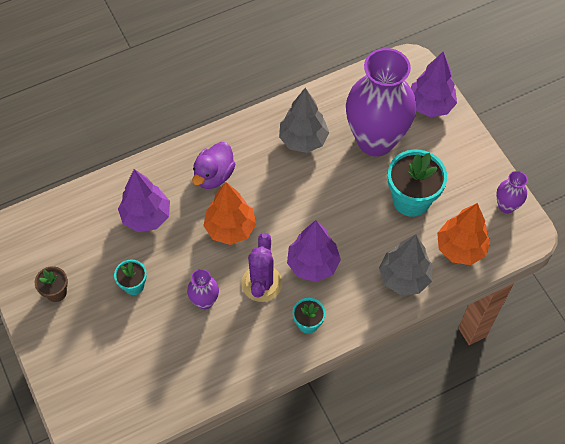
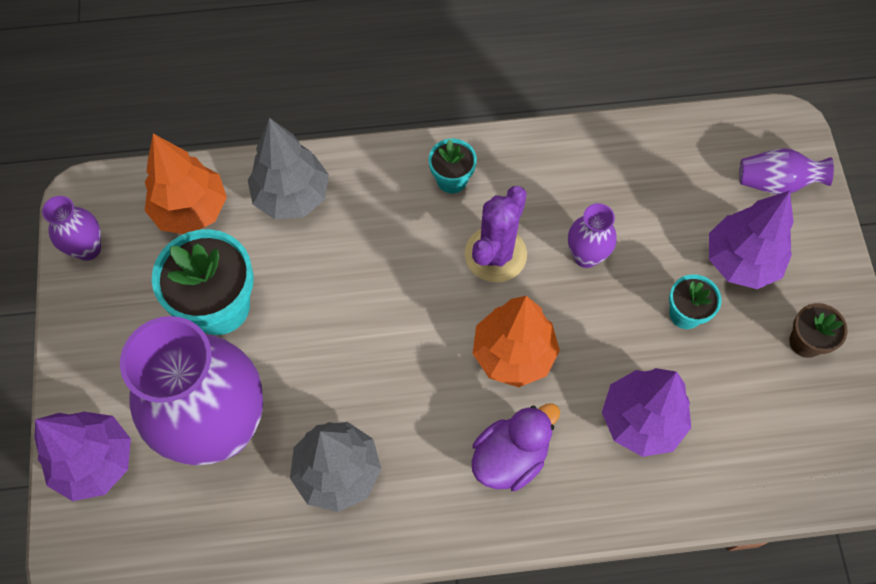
camera: 160 degrees left, 5 degrees up
(90, 395) = (776, 182): none -> purple vase
(313, 264) = (411, 257): purple tree -> purple tree (741, 261)

